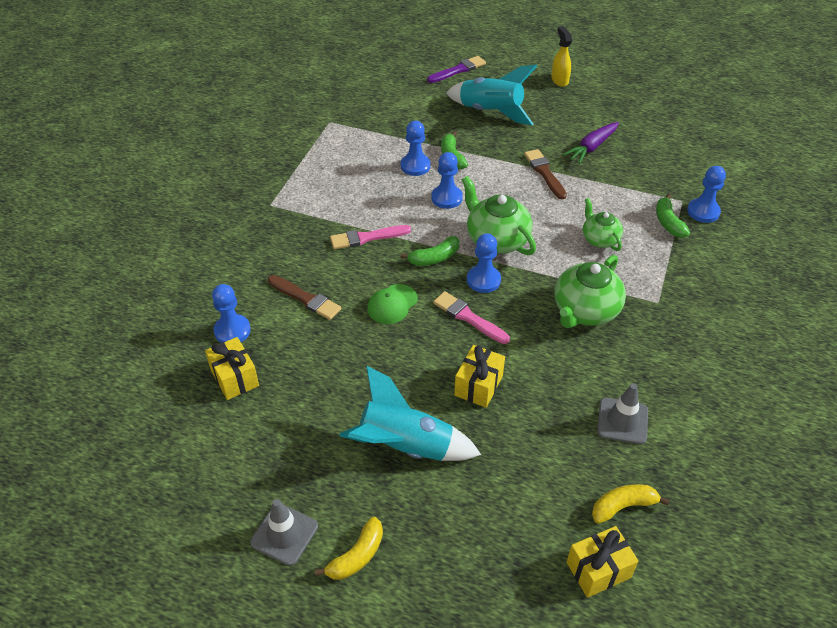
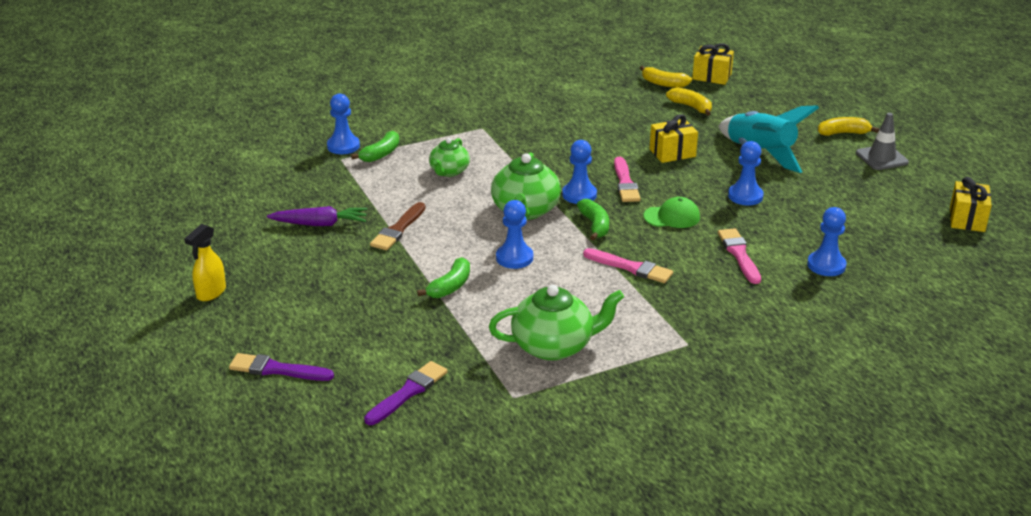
camera: 135 degrees left, 15 degrees down
(235, 378) = (850, 237): yellow gift -> yellow gift (967, 219)
(306, 299) = (739, 254): brown brush -> pink brush
(382, 95) = (408, 392): none -> purple brush
(415, 166) = (497, 298): blue pawn -> blue pawn (745, 196)
(434, 258) = (595, 225): green banana -> green banana turned 60 degrees clockwise
(490, 112) = (338, 304): turquoise rocket -> none
(547, 480) = (691, 107): none -> yellow banana
(585, 311) = (538, 147): green teapot -> green teapot (554, 346)
(622, 421) = (607, 103): grey traffic cone -> none

